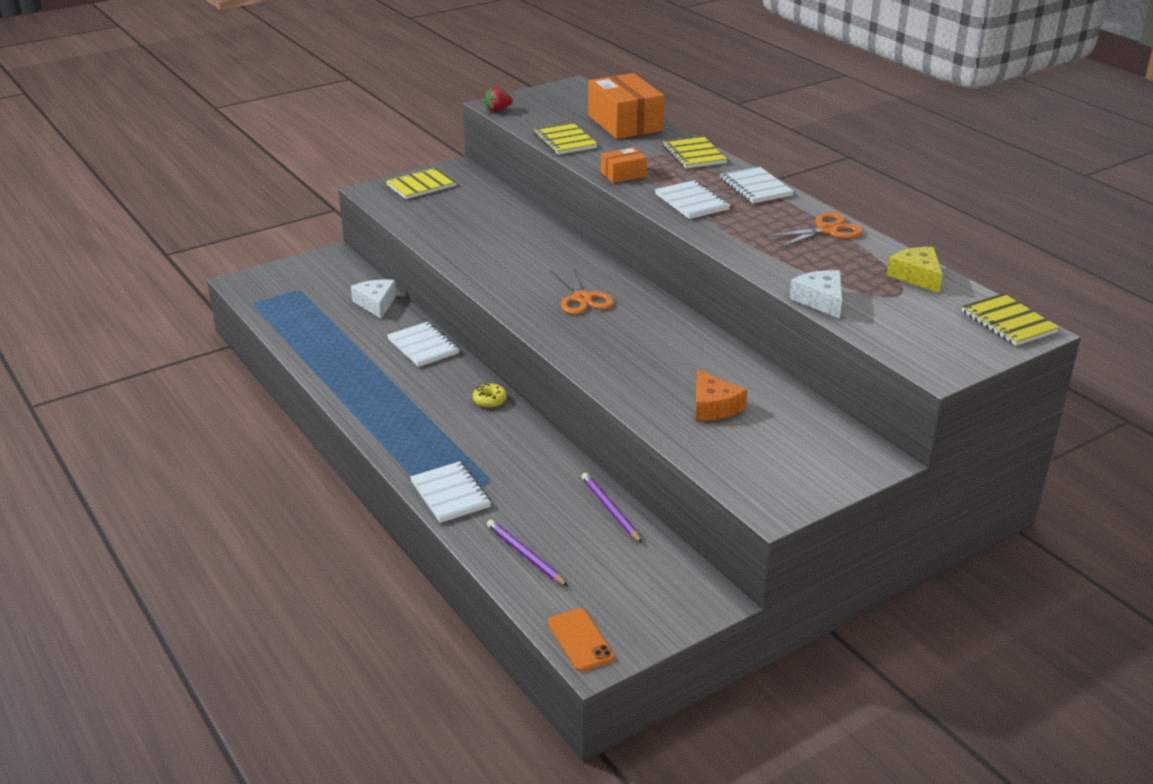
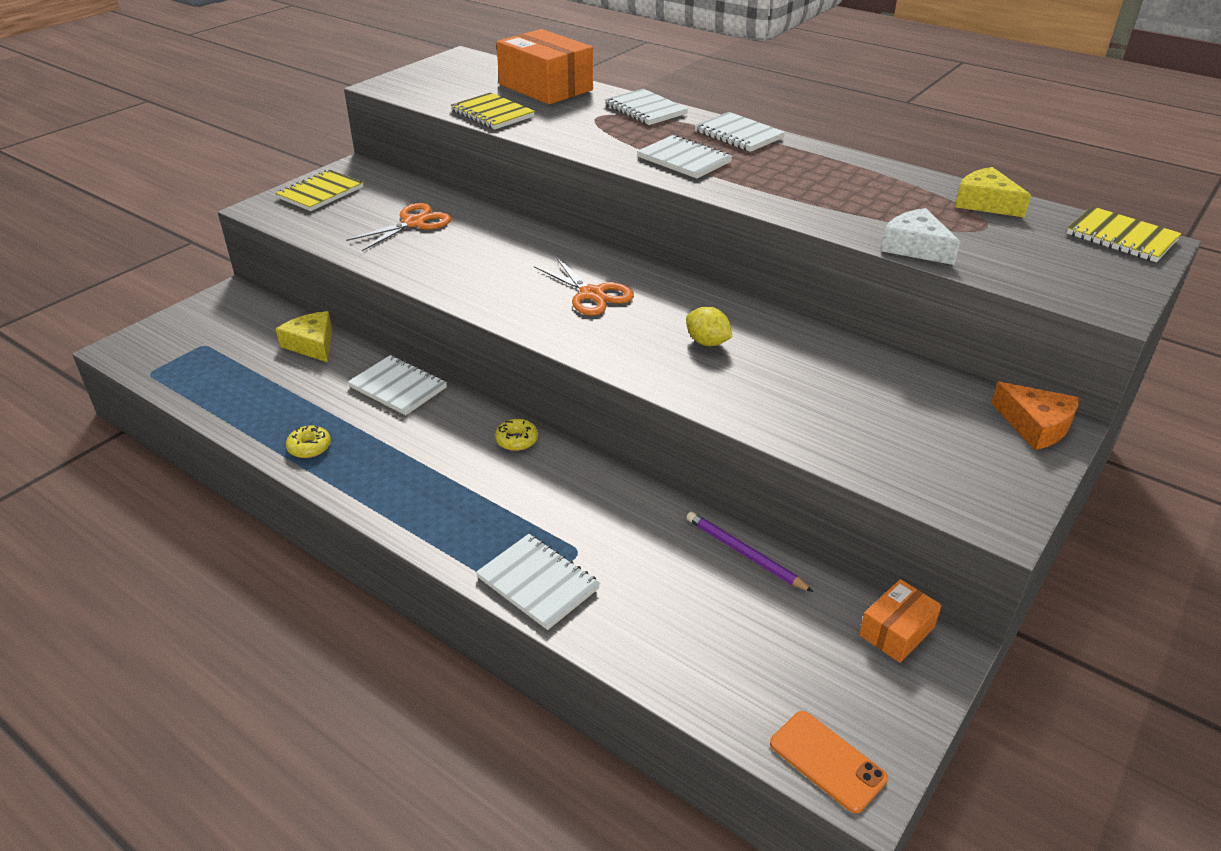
camera: 20 degrees left, 5 degrees up
(340, 375) = (309, 447): none -> yellow donut
(376, 303) = (312, 344): white cheese -> yellow cheese
(498, 110) = (391, 91): red strawberry -> none
(525, 555) = (681, 648): purple pencil -> none
(623, 174) = (585, 141): orange box -> orange box (896, 631)
(646, 349) = (707, 342): none -> yellow lemon
(694, 154) = (645, 110): yellow notebook -> white notebook
(713, 406) = (832, 398): orange cheese -> orange cheese (1035, 425)
(827, 230) = (851, 169): orange scissors -> orange scissors (413, 223)

